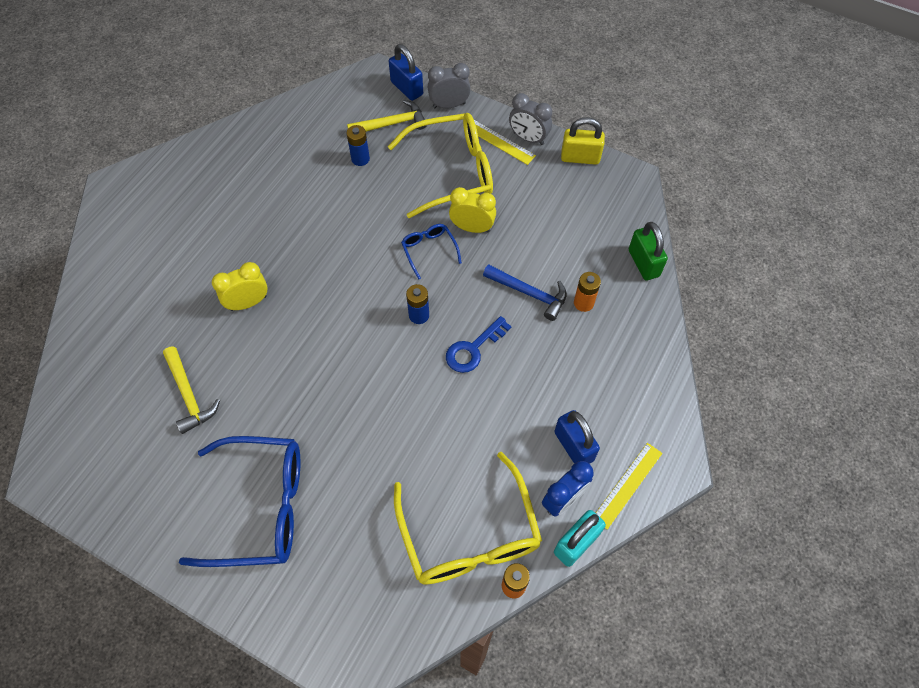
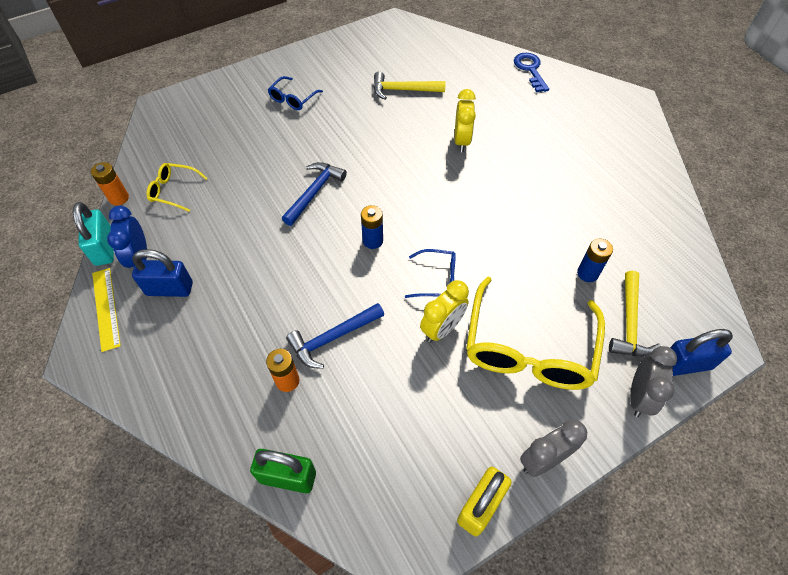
camera: 120 degrees right, 5 degrees down
(261, 507) = (293, 99): blue glasses -> blue glasses, size x0.47
(391, 395) = (314, 192): none -> blue hammer
(469, 534) = (174, 190): yellow glasses -> yellow glasses, size x0.47
(473, 349) = (311, 263): blue key -> blue key (530, 70)
(499, 141) = (553, 421): yellow ruler -> none

